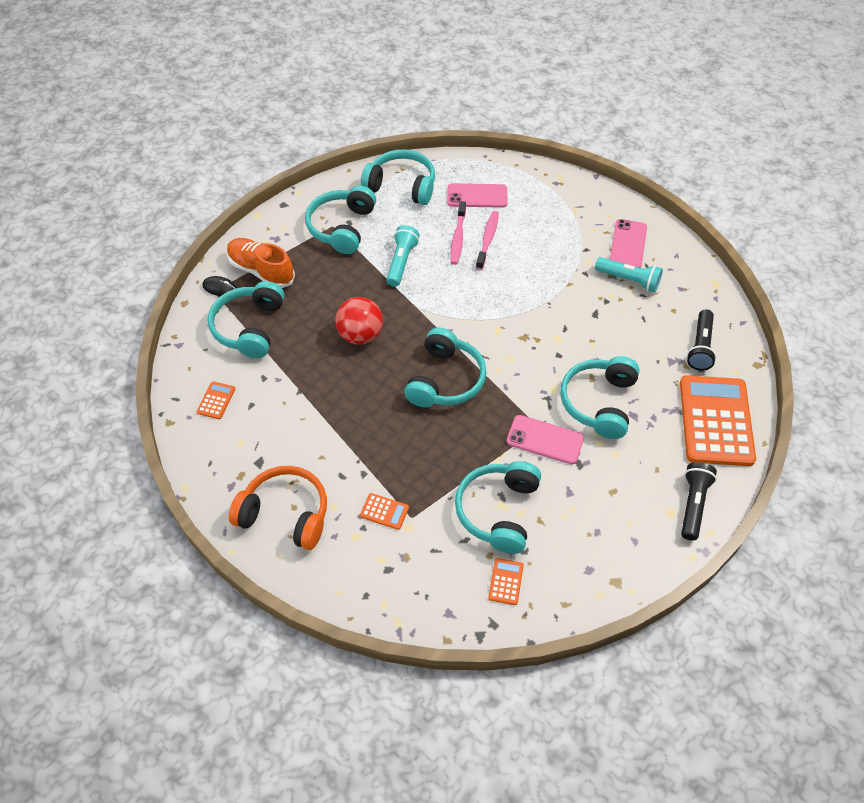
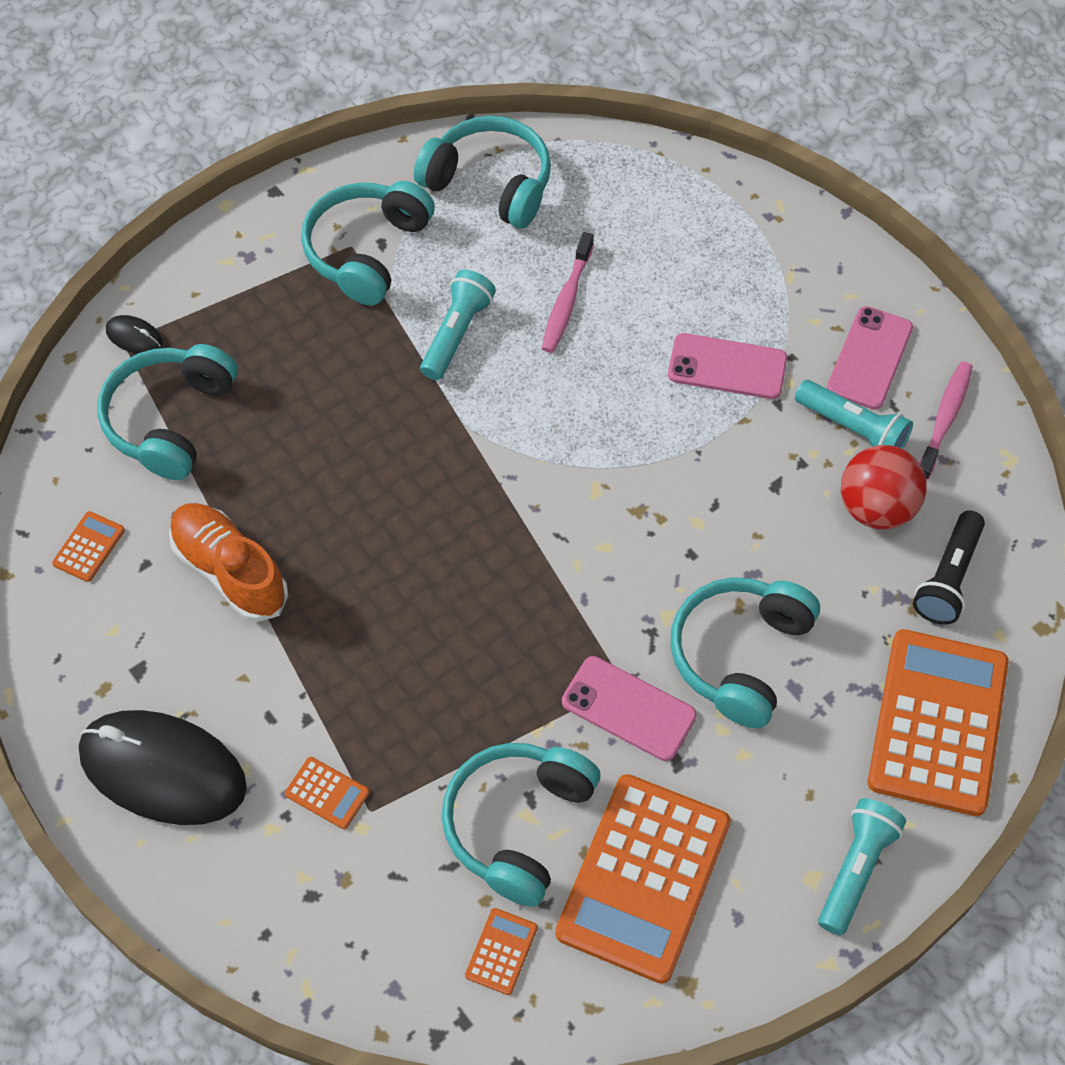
camera: 10 degrees right, 5 degrees up
(261, 271) = (211, 315): orange shoe -> orange shoe (230, 571)
(285, 514) = (163, 770): orange headphones -> black mouse
(360, 335) = (356, 463): red ball -> red ball (876, 508)
(445, 380) = (482, 570): turquoise headphones -> none
(477, 196) = (620, 223): pink phone -> pink phone (727, 367)
(487, 239) = (619, 312): pink toothbrush -> pink toothbrush (944, 419)
(576, 528) = (643, 878): none -> orange calculator
(693, 504) = (855, 870): black flashlight -> turquoise flashlight

